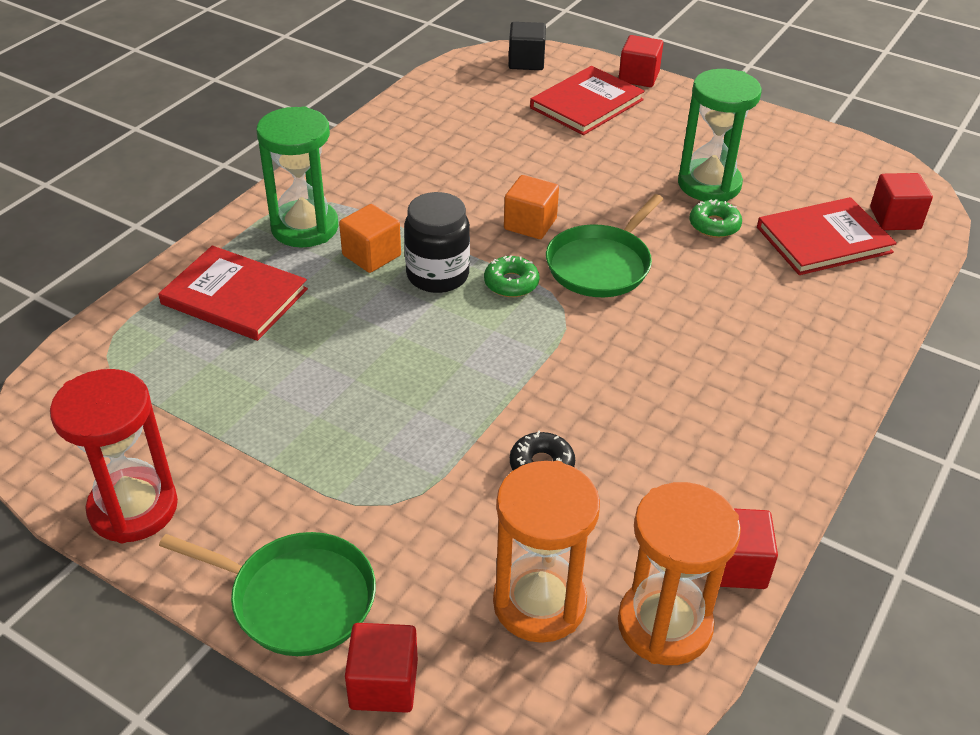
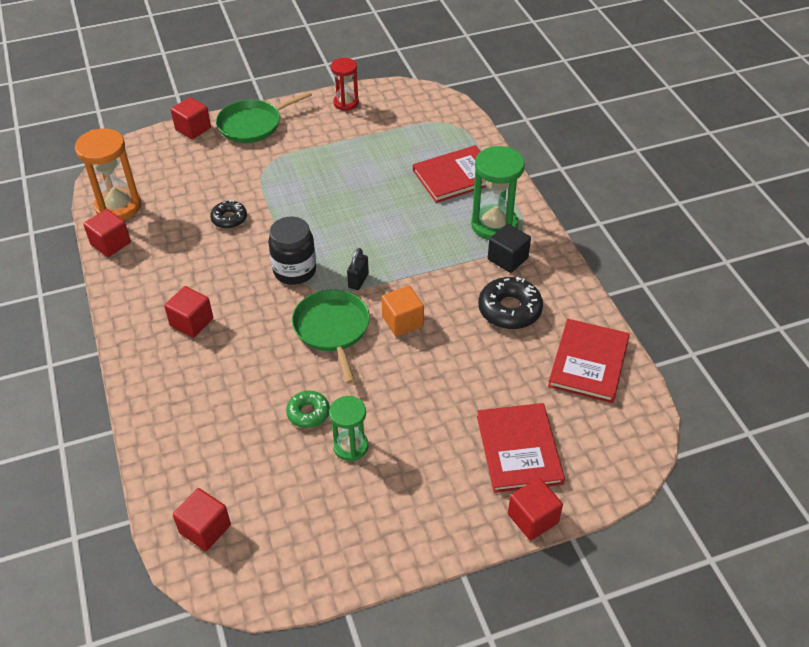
camera: 130 degrees right, 5 degrees up
(133, 508) = (346, 103): red hourglass -> red hourglass, size x0.62
(371, 255) = (441, 239): orange cube -> none
(430, 167) = (509, 310): none -> black donut
(437, 275) = (396, 255): black jar -> black jar (295, 271)
(511, 283) = (358, 281): green donut -> black padlock
(526, 62) = (619, 454): black cube -> black cube (507, 259)
(539, 603) = (171, 180): orange hourglass -> none
(709, 184) = (350, 446): green hourglass -> green hourglass, size x0.62
(735, 377) = (191, 322): none -> red cube
(823, 240) = (233, 462): red book -> red book (588, 363)

